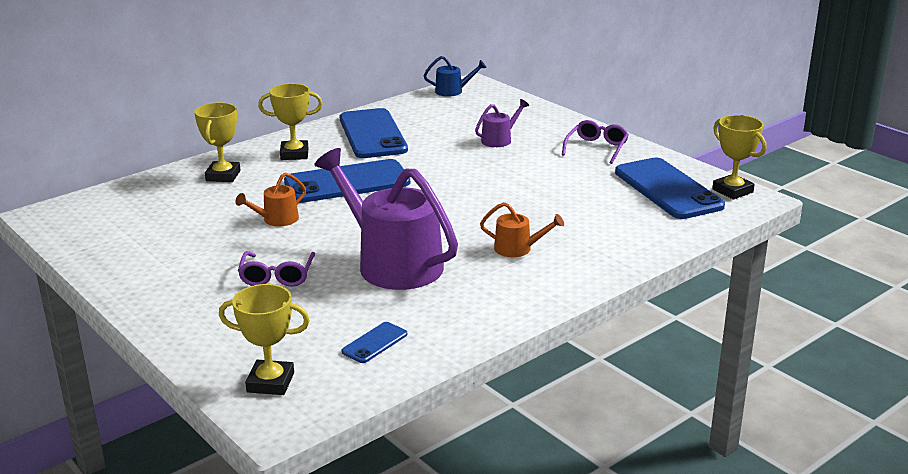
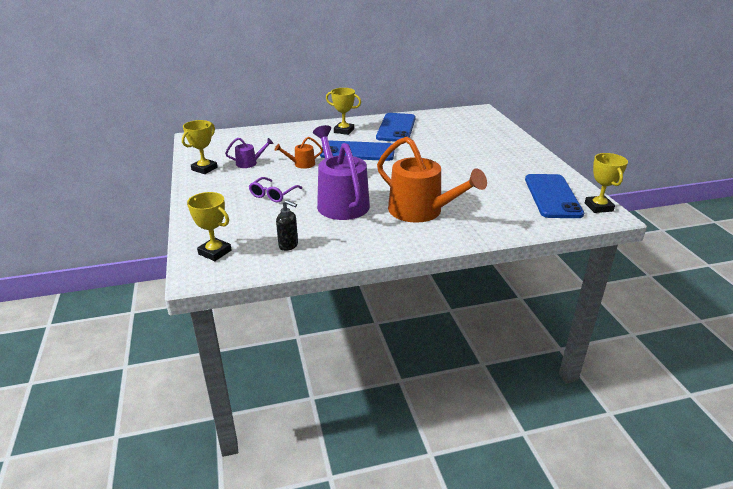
camera: 25 degrees right, 5 degrees up
(223, 176) = (296, 135): yellow trophy -> yellow trophy (204, 169)
(374, 343) = (288, 245): blue phone -> black soap dispenser
(452, 91) = (465, 112): blue watering can -> none
(499, 140) = (468, 145): purple watering can -> purple watering can (249, 163)
(518, 249) = (421, 211): orange watering can -> orange watering can, size x2.23
(597, 148) = (526, 161): purple glasses -> none

